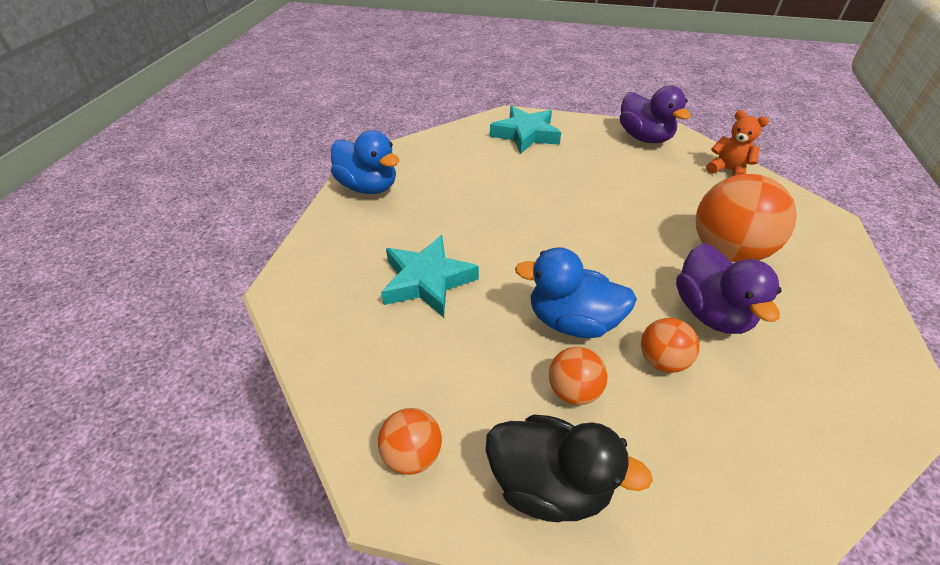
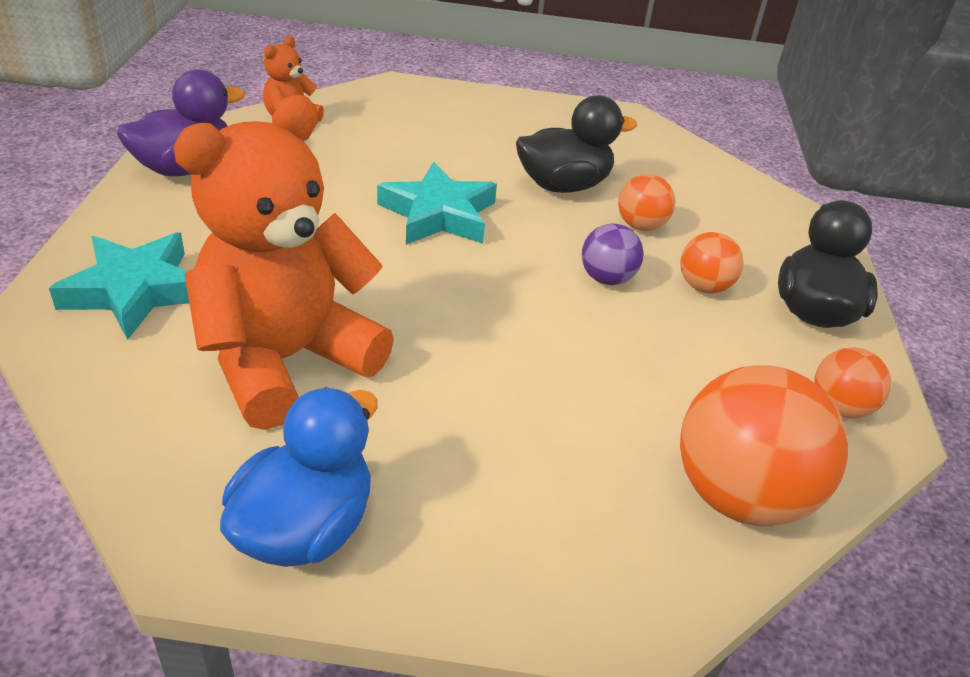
camera: 100 degrees left, 5 degrees down
(427, 280) = (570, 411): turquoise star -> turquoise star (438, 214)
(475, 178) = (286, 360): none -> orange teddy bear
(572, 321) = (606, 278): blue duck -> purple ball
(710, 312) = (563, 185): purple duck -> black duck
(727, 251) = (461, 156): orange ball -> orange ball (739, 495)

